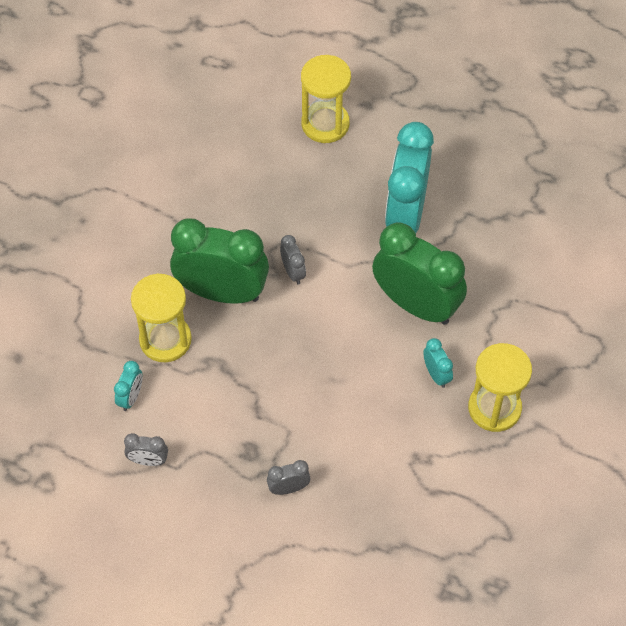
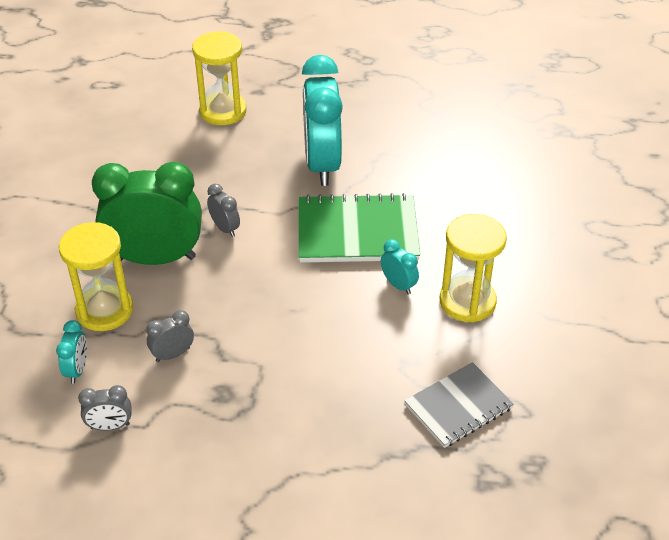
camera: 15 degrees left, 15 degrees down
(288, 488) = (276, 419): grey clock -> grey clock (173, 354)
(416, 305) = (357, 232): green clock -> green notebook
(449, 515) = (458, 406): none -> grey notebook

